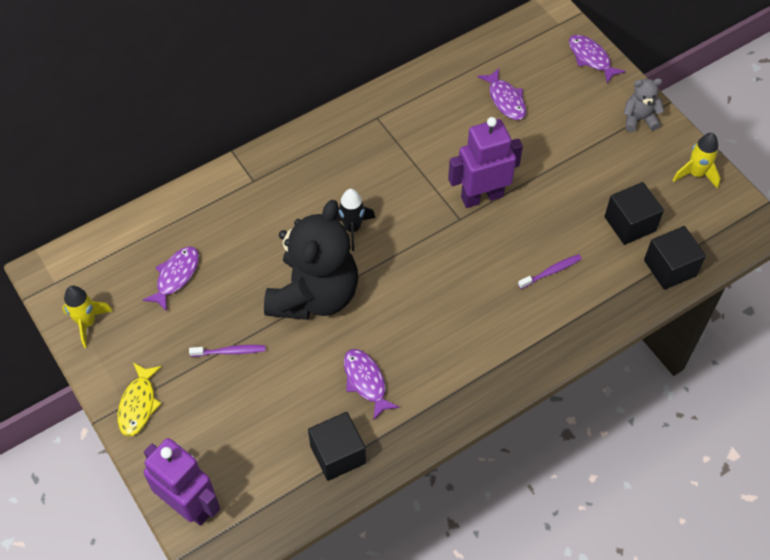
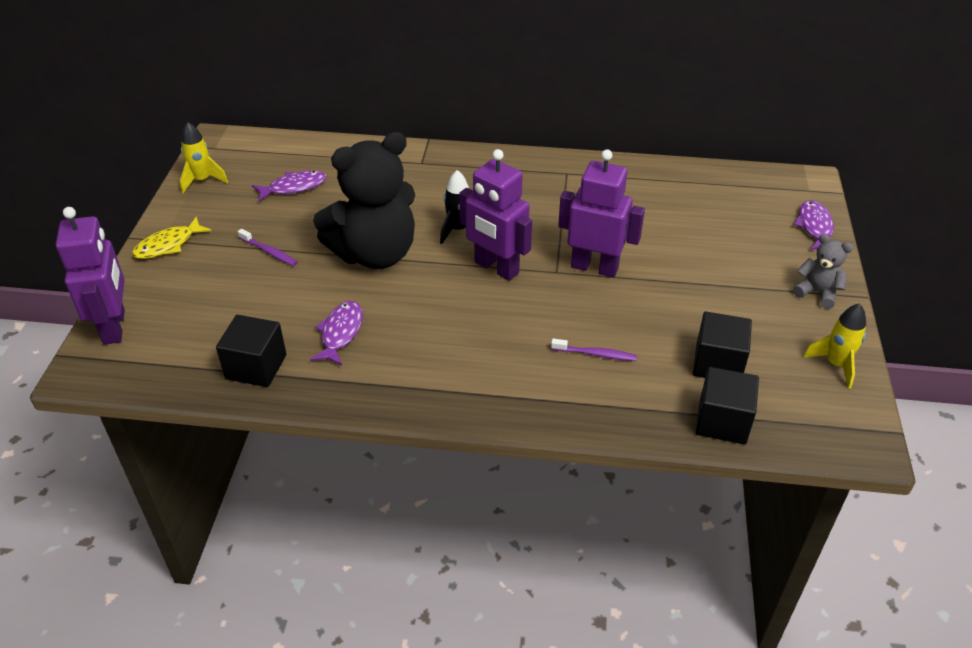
camera: 40 degrees right, 15 degrees down
(415, 245) = (496, 268): none -> purple robot
(505, 99) = (695, 215): purple fish -> none

